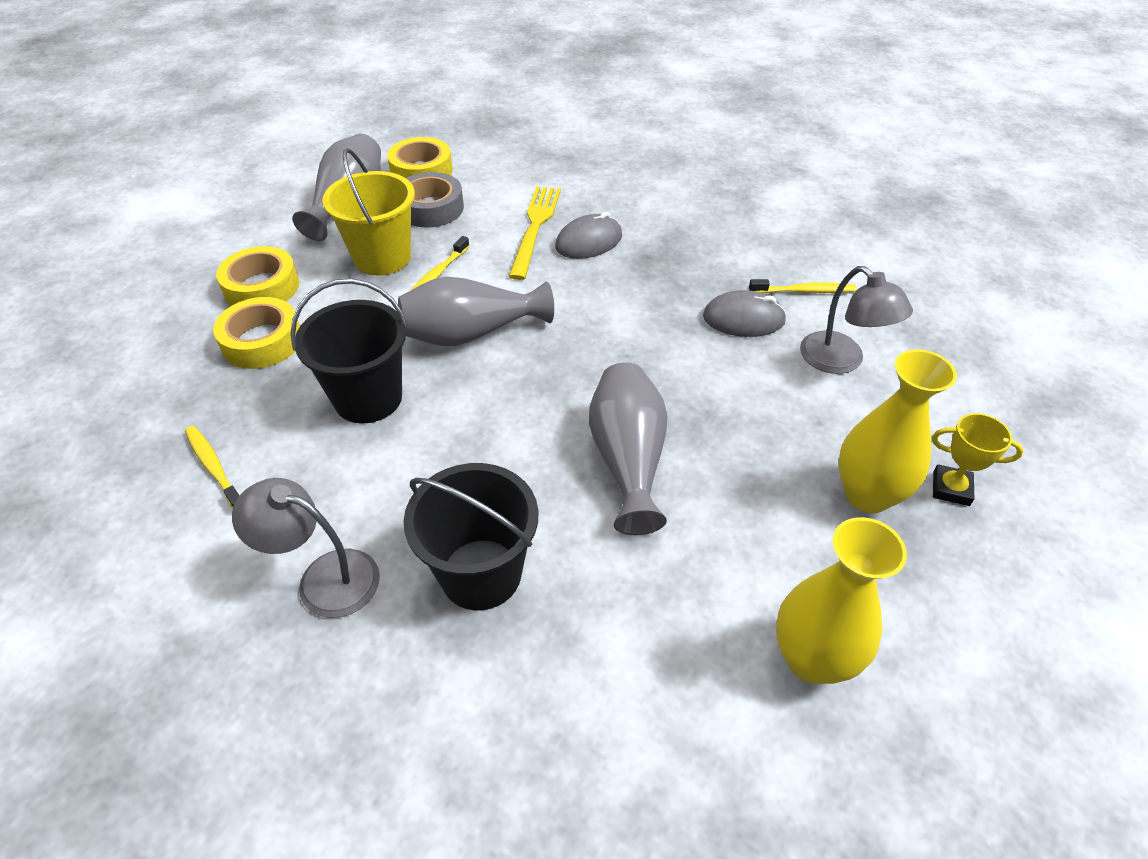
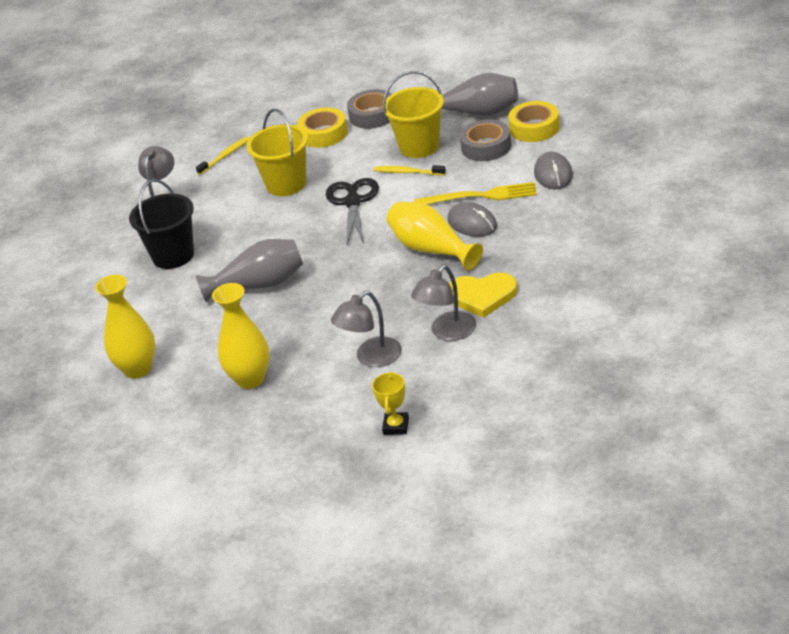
camera: 85 degrees right, 10 degrees down
(262, 287) = (373, 115): yellow tape -> grey tape
(368, 398) = (286, 184): black bucket -> yellow bucket
(471, 333) = (353, 202): grey vase -> black scissors
(626, 280) = (431, 249): none -> yellow vase
(741, 256) = (482, 296): none -> yellow heart
(743, 319) = (404, 308): grey mouse -> grey mouse (553, 174)
(804, 291) = (447, 332): yellow toothbrush -> grey lamp
(951, 488) = (262, 413): yellow trophy -> yellow trophy (396, 426)

